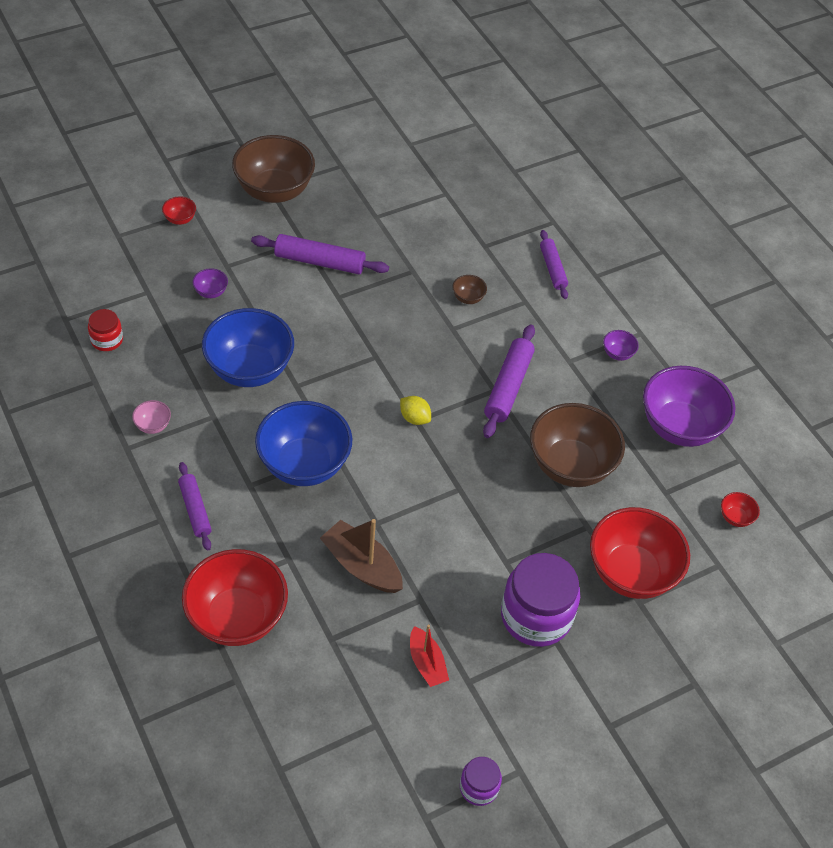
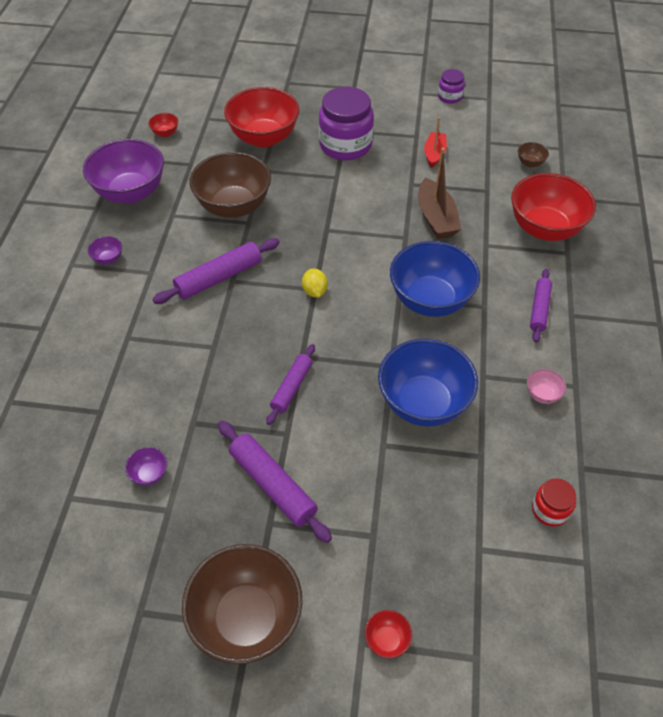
camera: 140 degrees left, 0 degrees up
(211, 292) = (410, 510): purple bowl -> purple bowl (149, 474)
(468, 298) = (171, 367): brown bowl -> brown bowl (530, 163)
(553, 268) = (68, 355): purple rolling pin -> purple rolling pin (291, 387)

